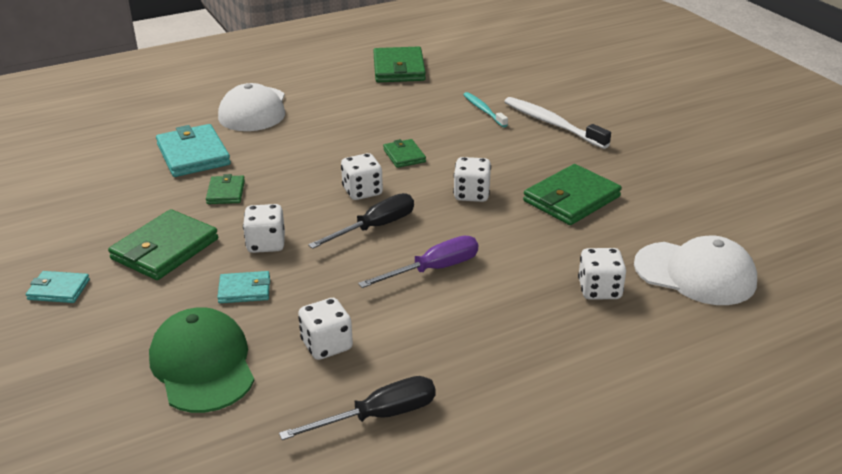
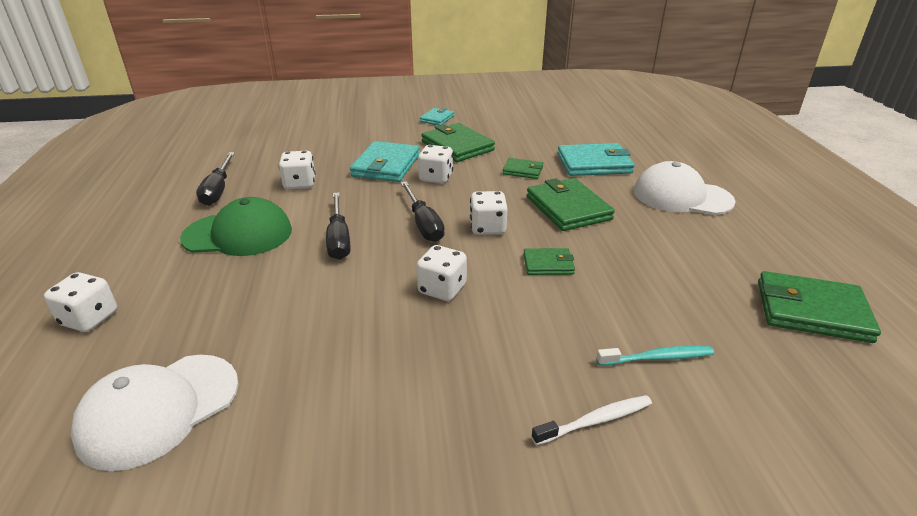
camera: 110 degrees right, 0 degrees up
(202, 365) = (326, 148): green cap -> green cap (238, 234)
(244, 290) = (386, 165): turquoise wallet -> turquoise wallet, size x1.83
(434, 269) = (339, 239): purple screwdriver -> black screwdriver
(552, 124) = (595, 420): white toothbrush -> white toothbrush, size x0.61
(571, 199) = (382, 363): green wallet -> green wallet (568, 208)
(599, 290) = (217, 322): white dice -> white dice (89, 318)

